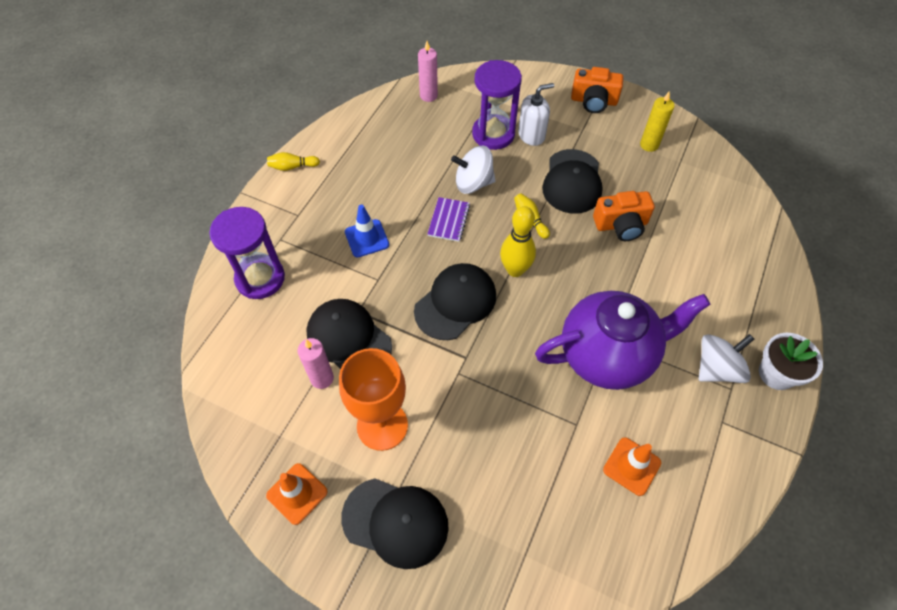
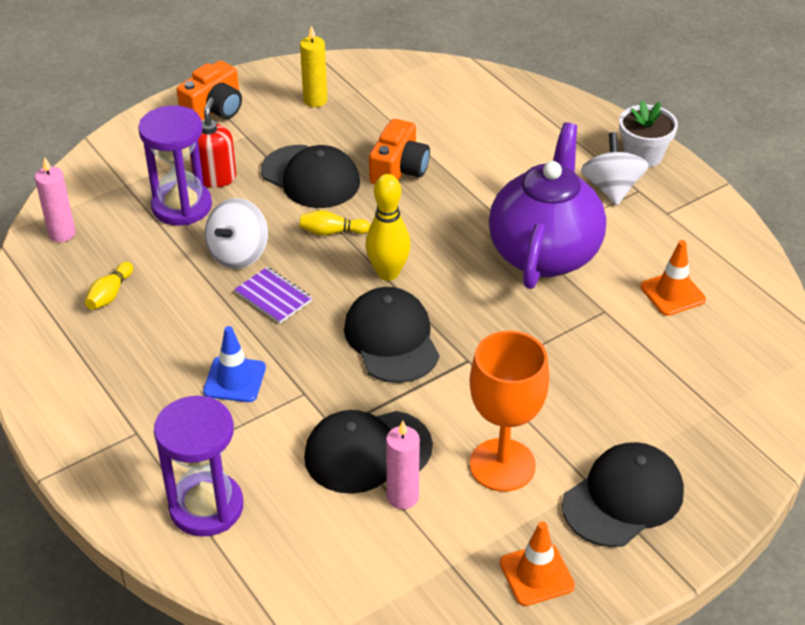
camera: 60 degrees left, 15 degrees down
(292, 167) = (48, 409): yellow bowling pin -> yellow bowling pin (110, 294)
(531, 135) = (215, 177): white soap dispenser -> red soap dispenser

